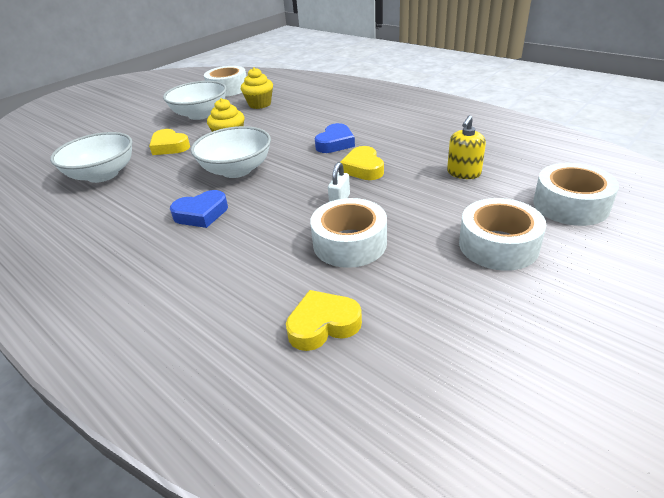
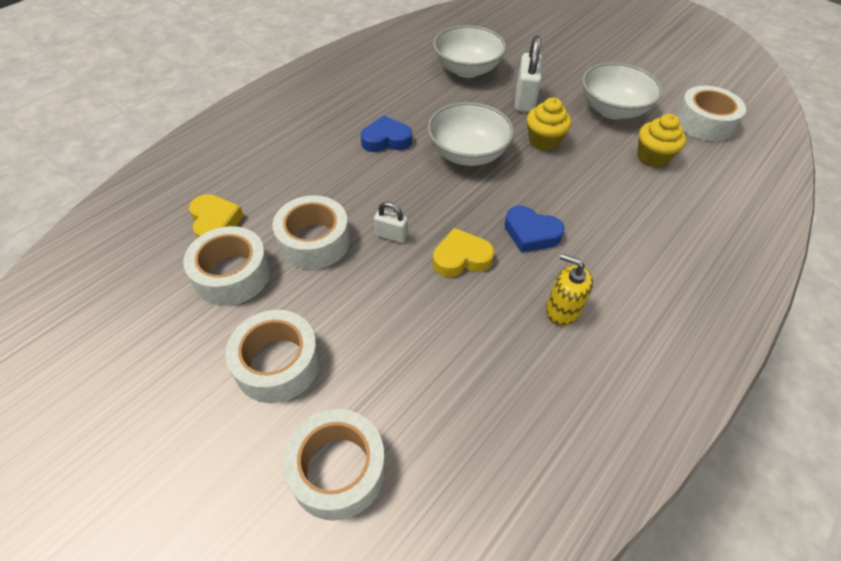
camera: 85 degrees right, 15 degrees up
(169, 146) = (525, 100): yellow heart -> white padlock
(201, 214) = (386, 140): blue heart -> blue heart turned 105 degrees clockwise
(403, 293) = (232, 274): none -> white tape
(463, 173) = (438, 362): yellow soap dispenser -> yellow soap dispenser (562, 309)

